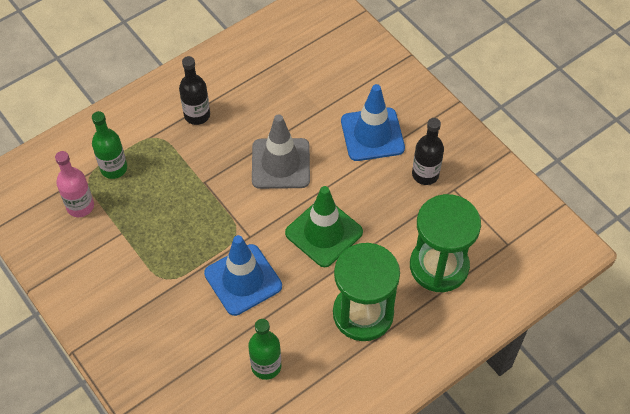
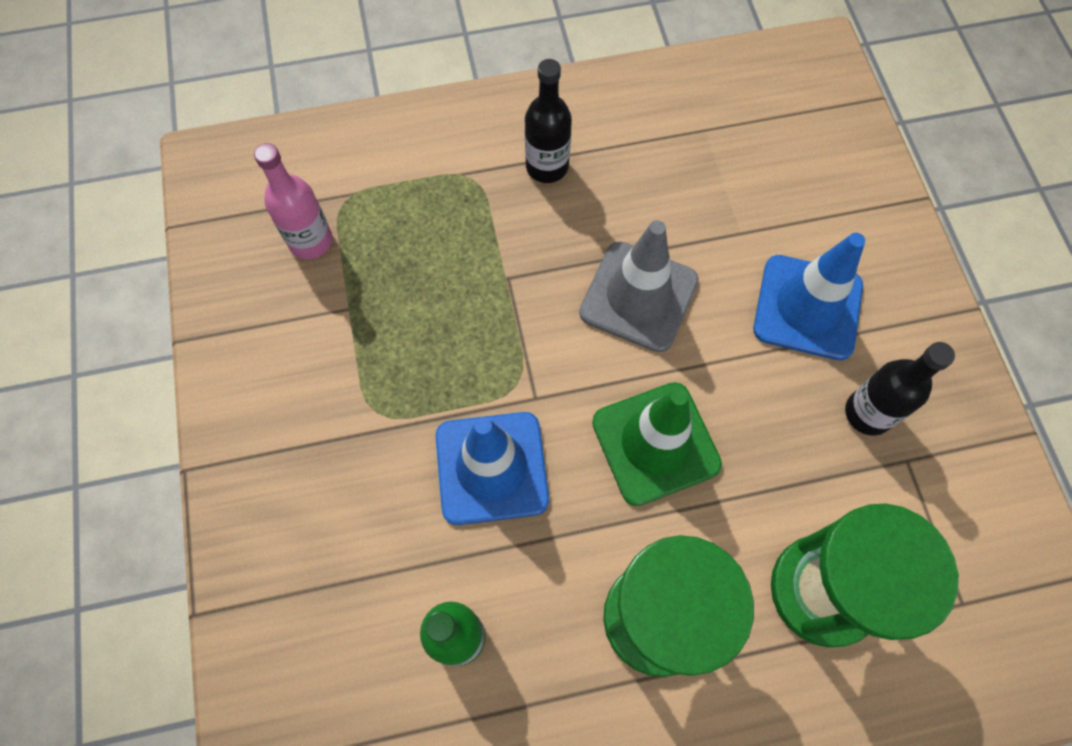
camera: 25 degrees right, 10 degrees up
(114, 168) = (386, 201): green bottle -> none

